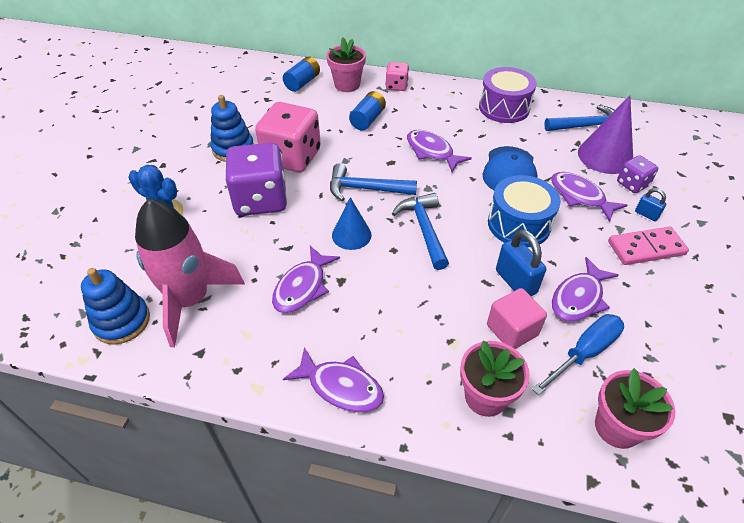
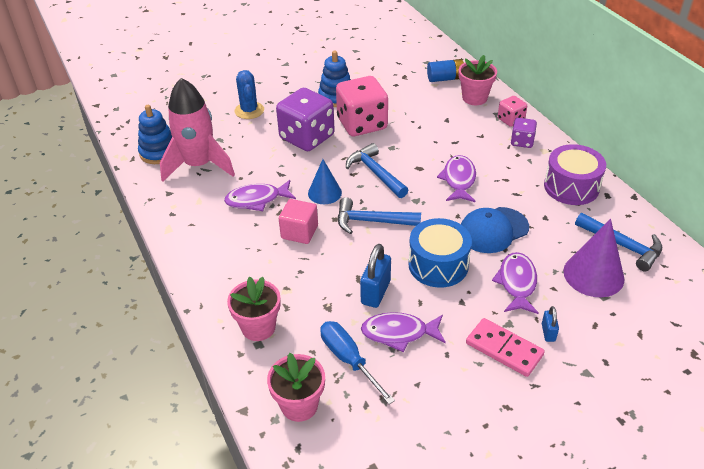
camera: 50 degrees right, 5 degrees down
(341, 387) = (201, 260): purple fish -> none
(367, 119) = (449, 130): blue battery -> none
(424, 229) = (371, 221): blue hammer -> blue hammer turned 120 degrees counterclockwise
(512, 330) = (328, 312): pink cube -> pink cube (299, 232)
(584, 352) = (348, 359): blue screwdriver -> blue screwdriver turned 135 degrees counterclockwise
(632, 184) = (578, 307): purple dice -> purple dice (522, 142)

